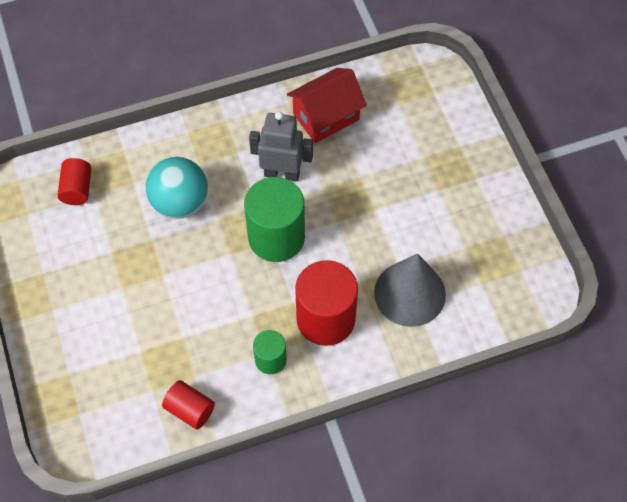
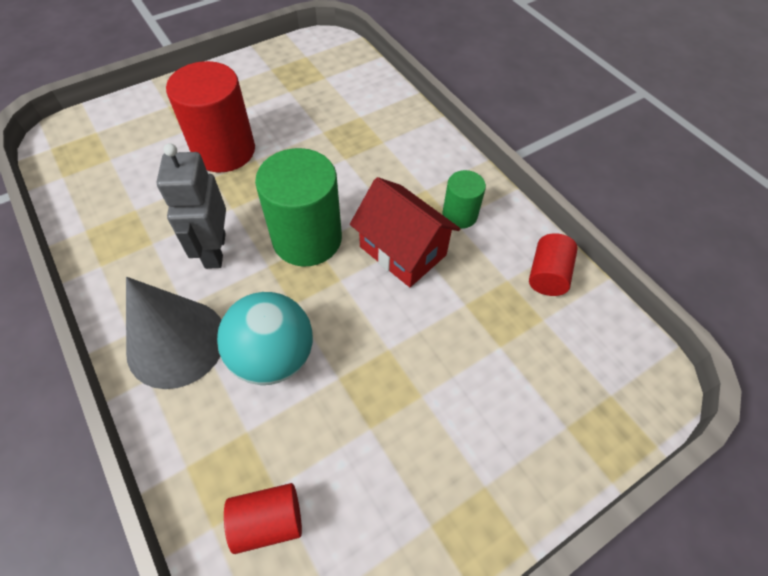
camera: 105 degrees left, 5 degrees down
(325, 319) = (397, 178): red cylinder -> red cylinder (224, 151)
(326, 117) = (126, 221): red house -> red house (403, 251)
(409, 293) = (349, 121): grey cone -> grey cone (176, 343)

